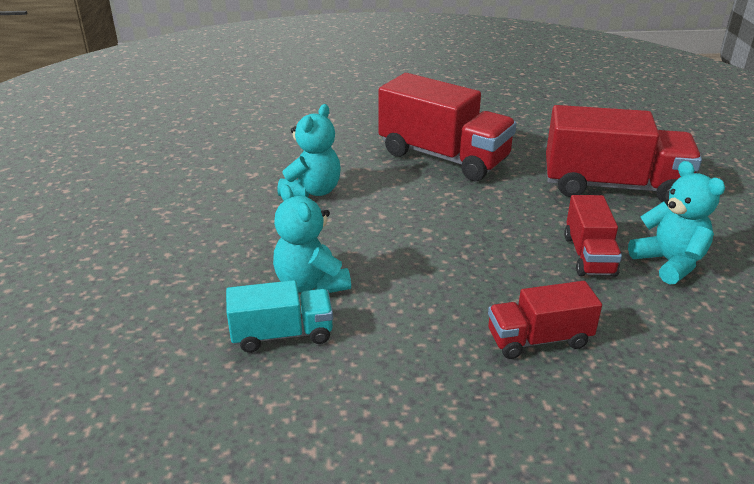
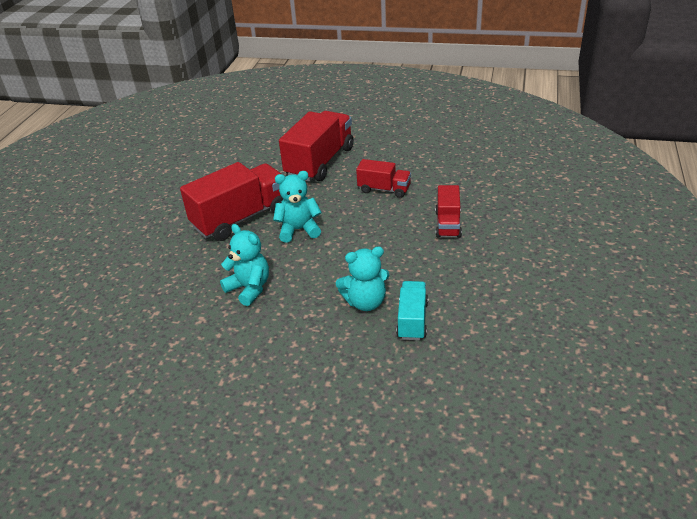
camera: 70 degrees left, 5 degrees up
(669, 263) = (401, 166): turquoise teddy bear -> turquoise teddy bear (299, 230)

